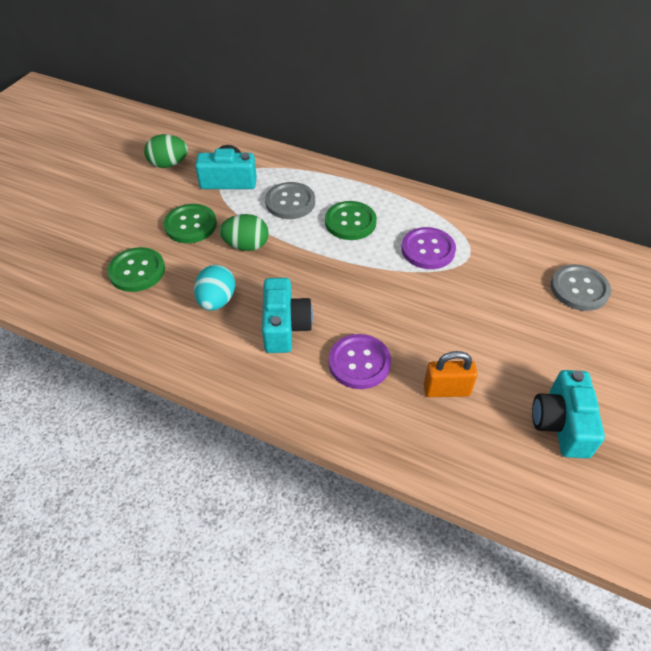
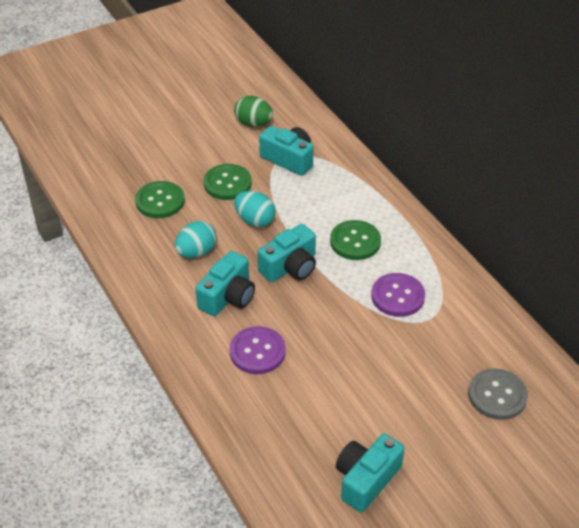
camera: 35 degrees right, 5 degrees down
(246, 245) = (255, 220): green egg -> turquoise egg
(290, 202) = (321, 201): grey button -> none
(316, 270) = (290, 267): none -> turquoise camera
(446, 390) = (302, 406): orange padlock -> none

